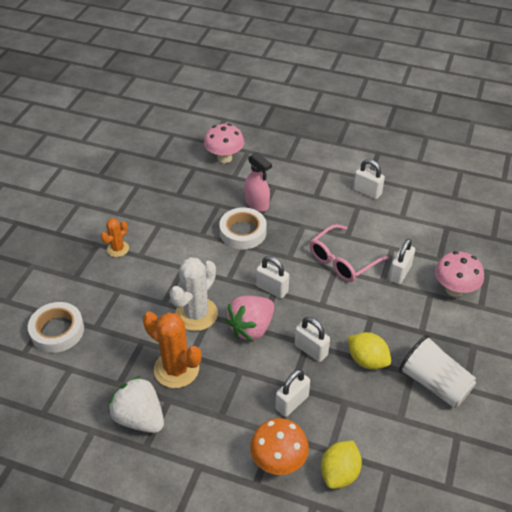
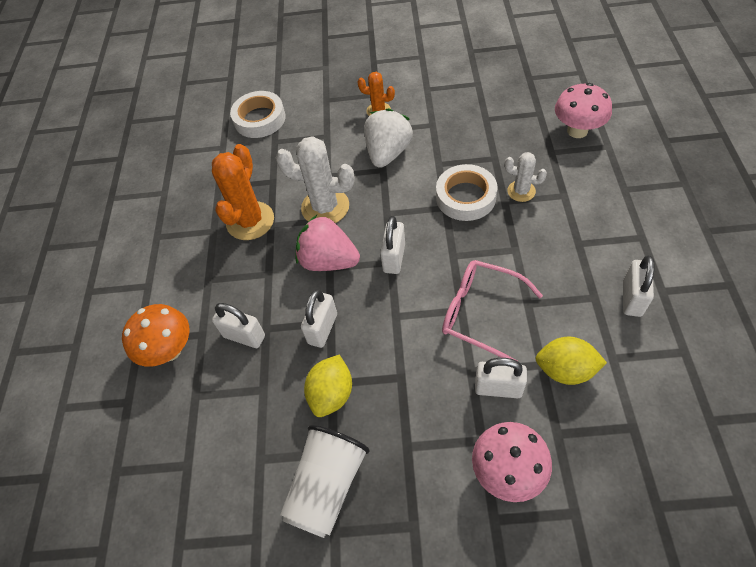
camera: 75 degrees right, 10 degrees up
(140, 418) = (186, 218): white strawberry -> white strawberry (388, 153)
(257, 204) = (521, 191): pink spray bottle -> white cactus
(339, 473) = (169, 414): yellow lemon -> yellow lemon (565, 370)

